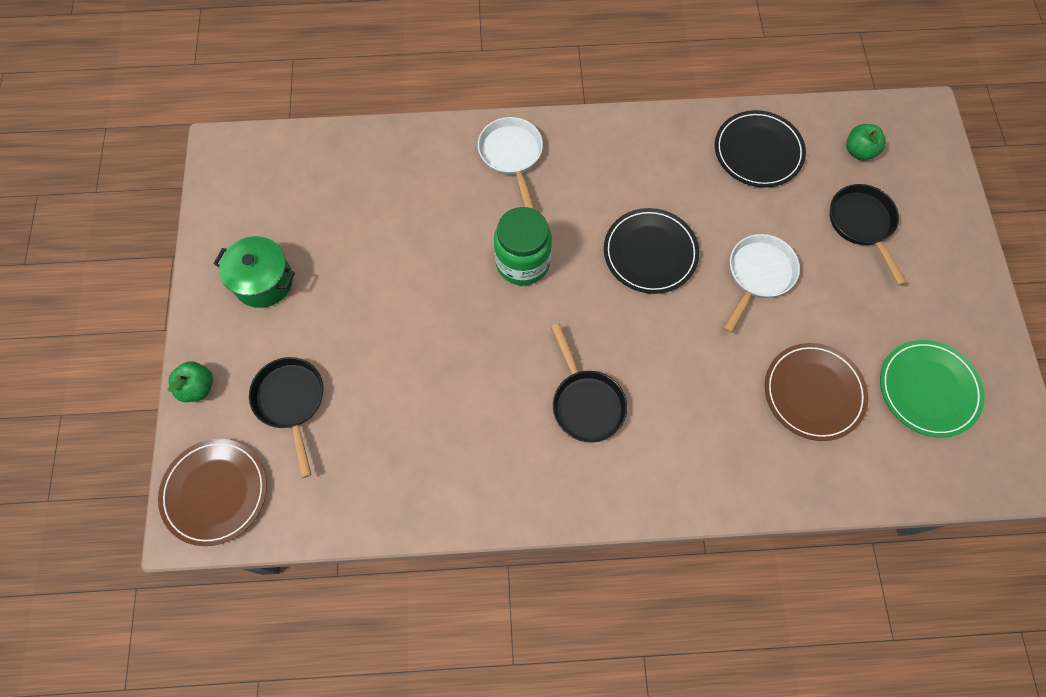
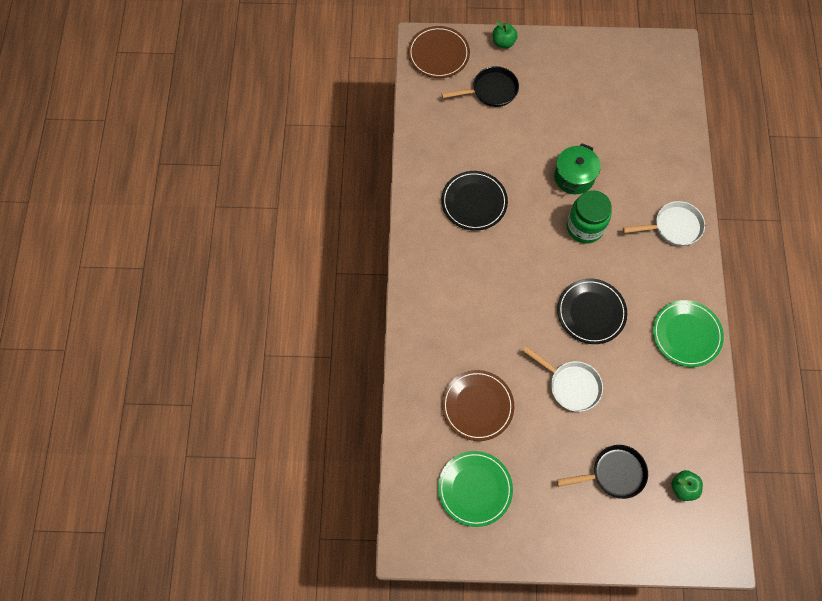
camera: 95 degrees right, 0 degrees up
(263, 281) = (574, 74): green pot -> green pot (574, 177)
(586, 403) = (479, 257): black pan -> none
(662, 144) = (686, 334): none -> green plate
(758, 151) = (681, 406): black plate -> black plate (474, 202)

